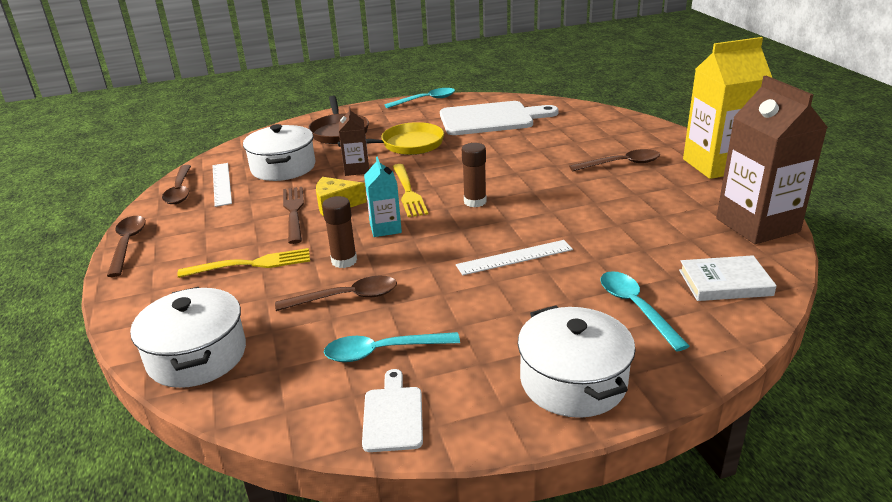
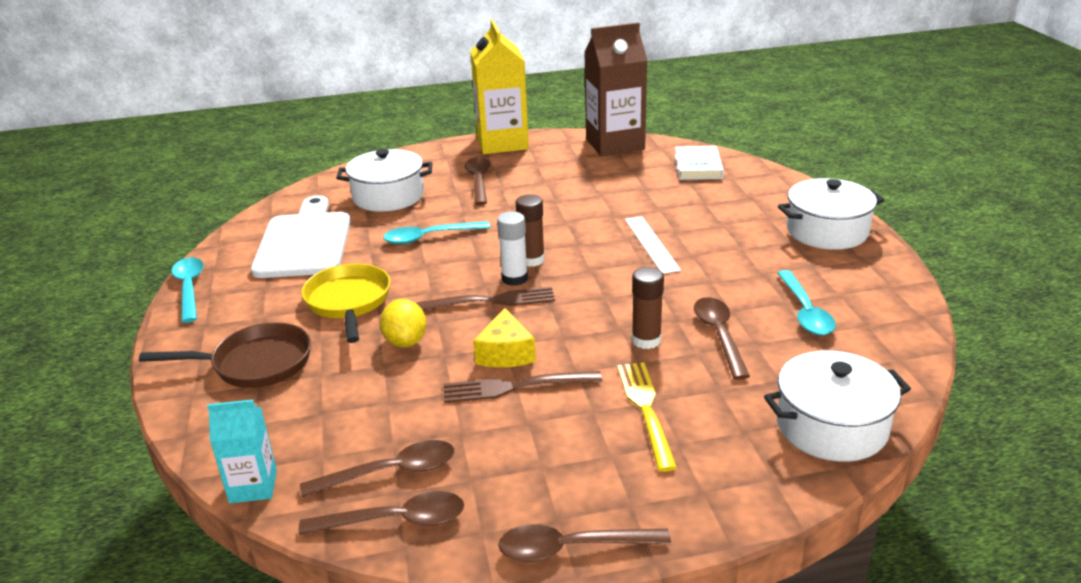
camera: 85 degrees left, 0 degrees up
(221, 184) = (391, 472): white ruler -> brown spoon
(283, 167) = (361, 410): white pot -> white pot (388, 196)
(356, 169) = (405, 341): brown carton -> yellow lemon
(385, 228) = (577, 315): turquoise carton -> turquoise carton (253, 486)
(393, 415) = (886, 305): white cutting board -> none
(408, 192) = (491, 301): yellow fork -> brown fork
(443, 197) = (514, 278): none -> white glue stick
(635, 308) = (732, 201): turquoise spoon -> turquoise spoon (429, 237)

